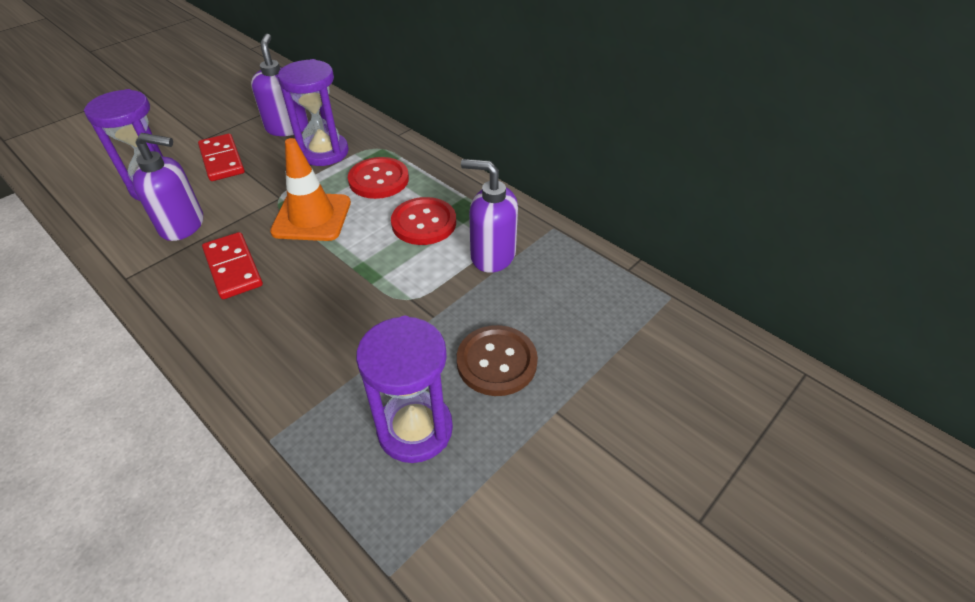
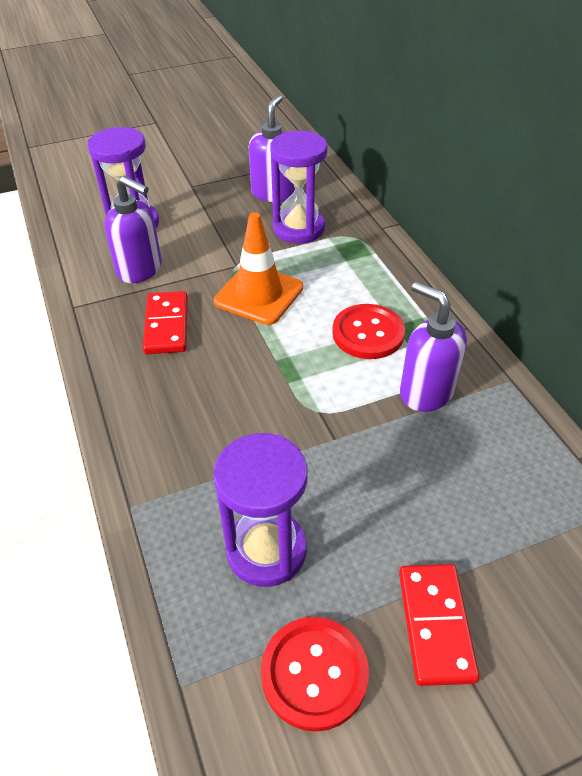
camera: 25 degrees right, 0 degrees up
(222, 160) = (200, 212): red domino -> red domino (436, 625)
(378, 180) = (341, 273): red button -> red button (314, 673)
(496, 362) = (379, 511): brown button -> none

